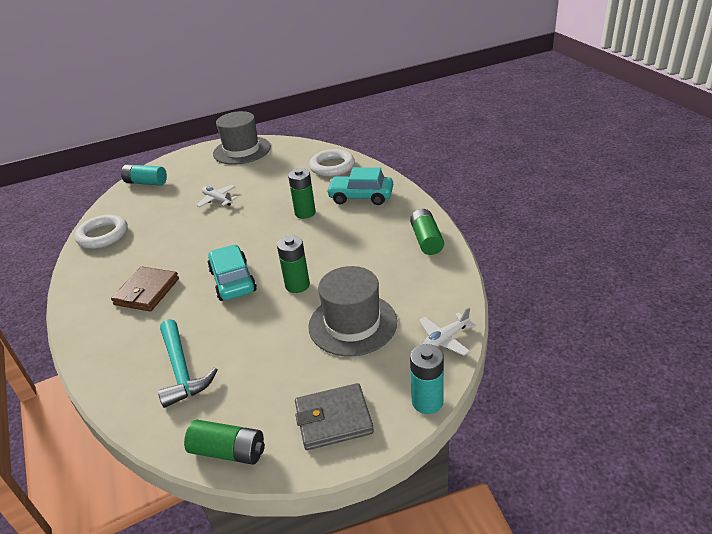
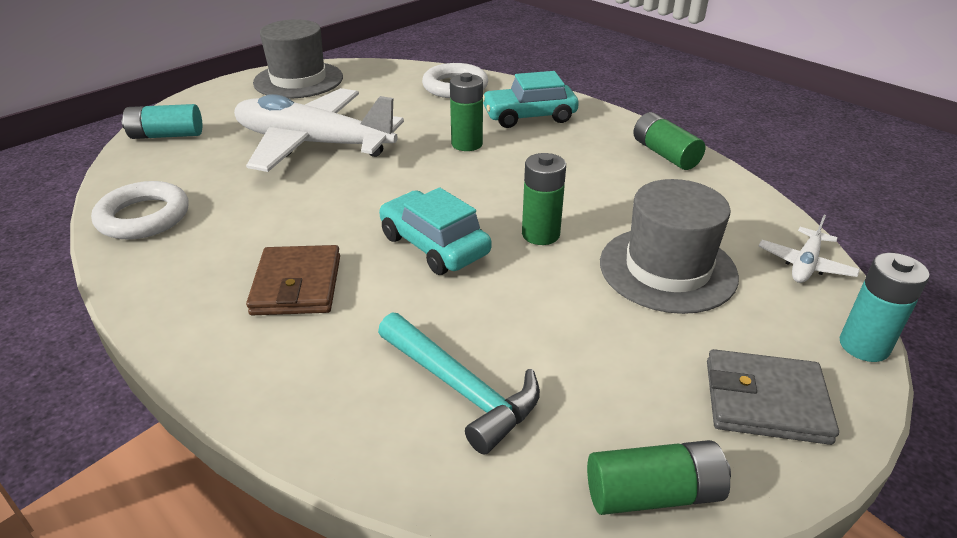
camera: 25 degrees left, 0 degrees up
(217, 200) = (313, 144): white plane -> white plane, size x2.44
(333, 419) = (765, 401): grey wallet -> grey wallet turned 45 degrees clockwise

